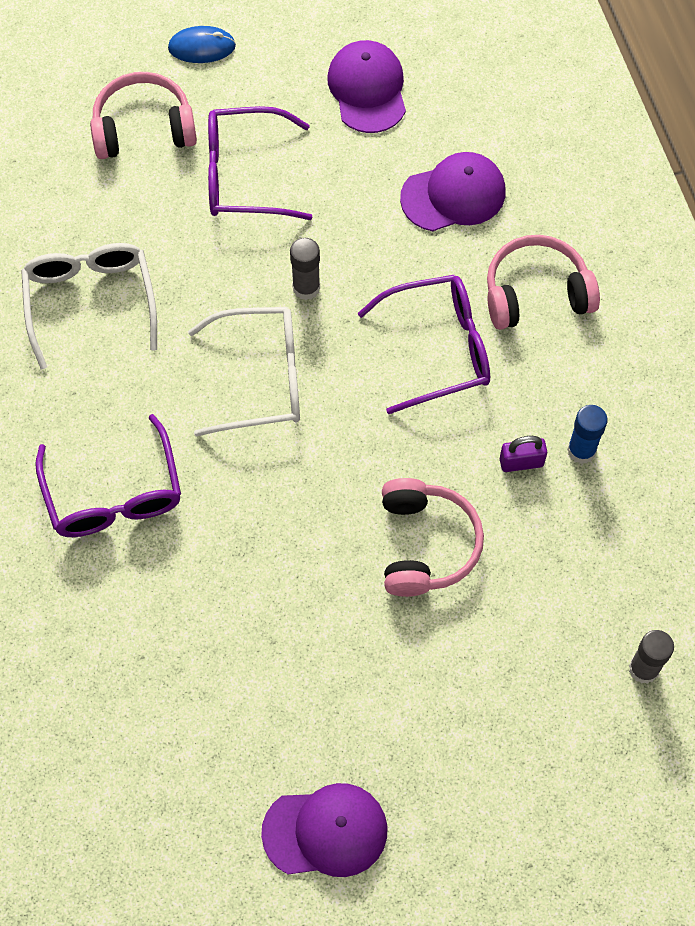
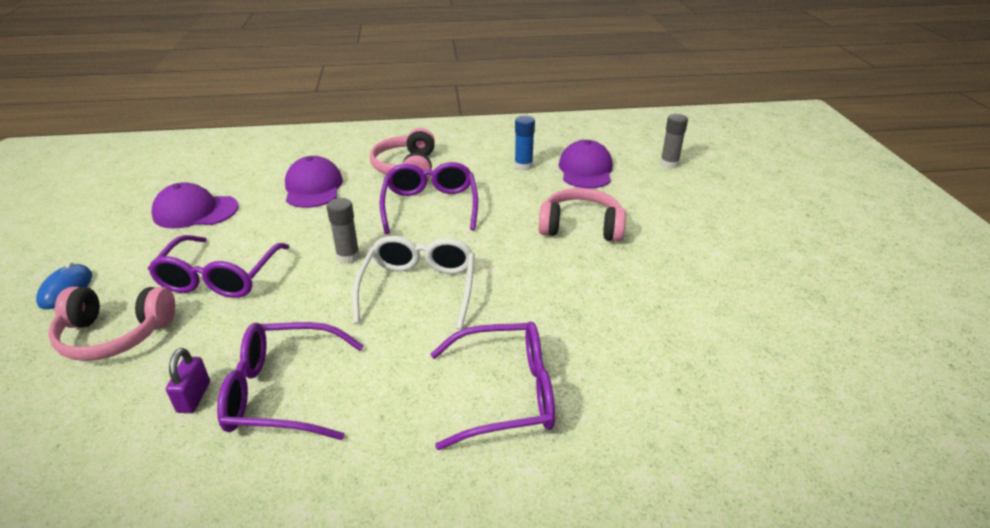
camera: 80 degrees left, 30 degrees down
(91, 303) = (284, 392): white glasses -> purple glasses
(143, 128) = (115, 334): pink headphones -> pink headphones turned 90 degrees counterclockwise
(325, 831) = (814, 295): purple cap -> purple cap (585, 170)
(521, 462) = (526, 186): purple padlock -> purple padlock (194, 397)

